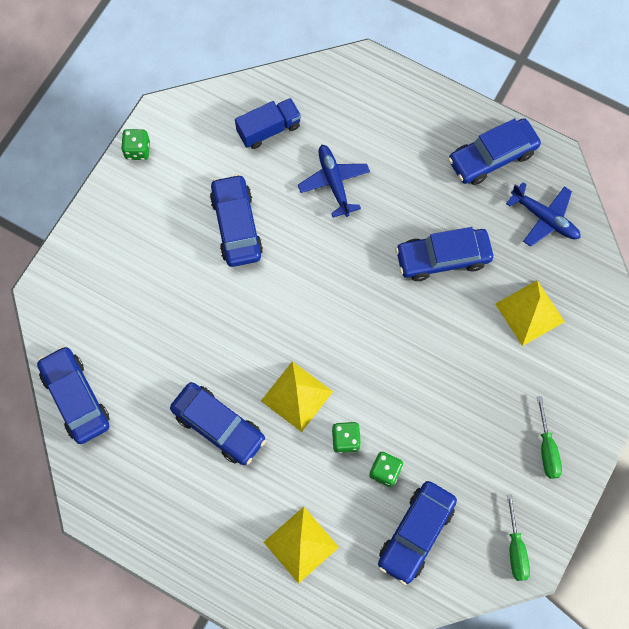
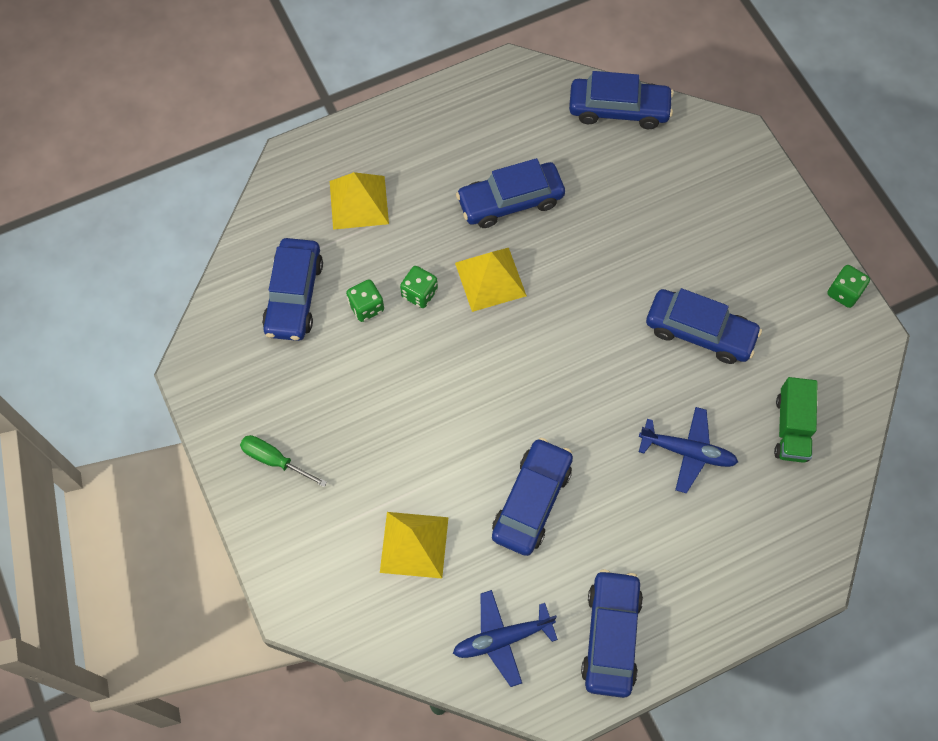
camera: 125 degrees right, 5 degrees down
(269, 129) = (791, 428): blue truck -> green truck
(416, 533) = (294, 296): blue car -> blue car turned 150 degrees counterclockwise
(515, 548) = (214, 368): green screwdriver -> none

